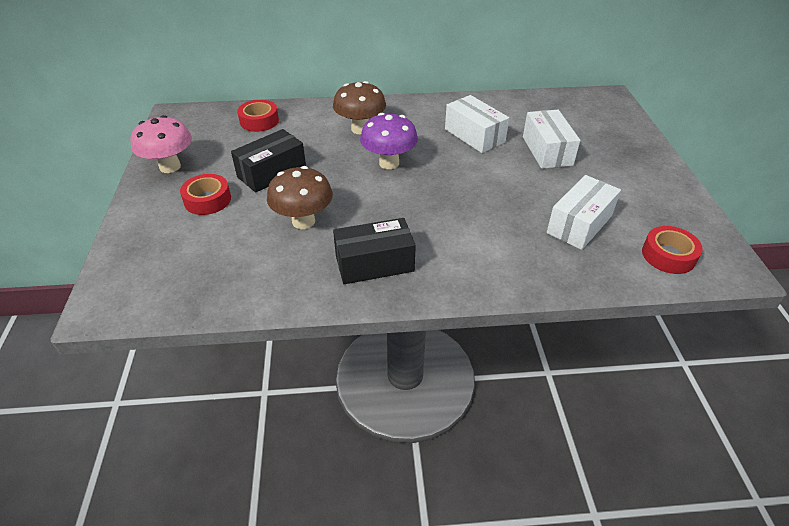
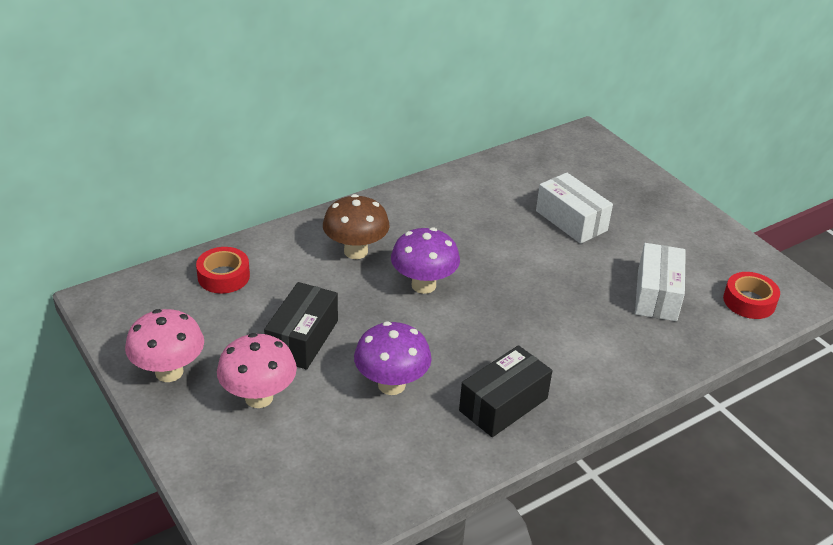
camera: 30 degrees left, 5 degrees down
(207, 200) = (259, 397): red tape -> pink mushroom
(303, 221) = (391, 385): brown mushroom -> purple mushroom
(474, 135) = (486, 223): white box -> none

